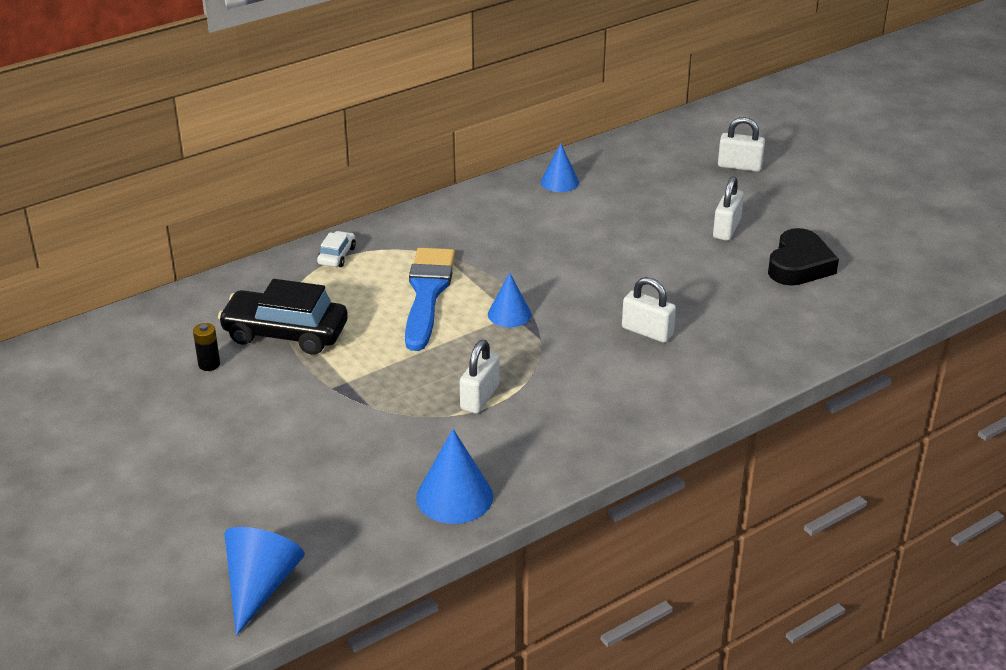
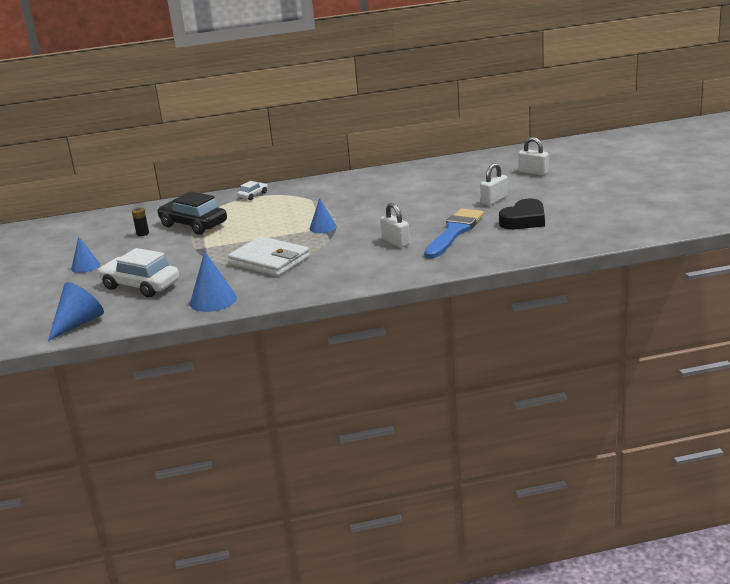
camera: 25 degrees right, 10 degrees down
(302, 483) = (140, 285): none -> white car
(427, 293) = (286, 215): blue brush -> blue brush (454, 232)
(480, 397) = (269, 261): white padlock -> white wallet
(559, 182) = (412, 172): blue cone -> blue cone (85, 266)

